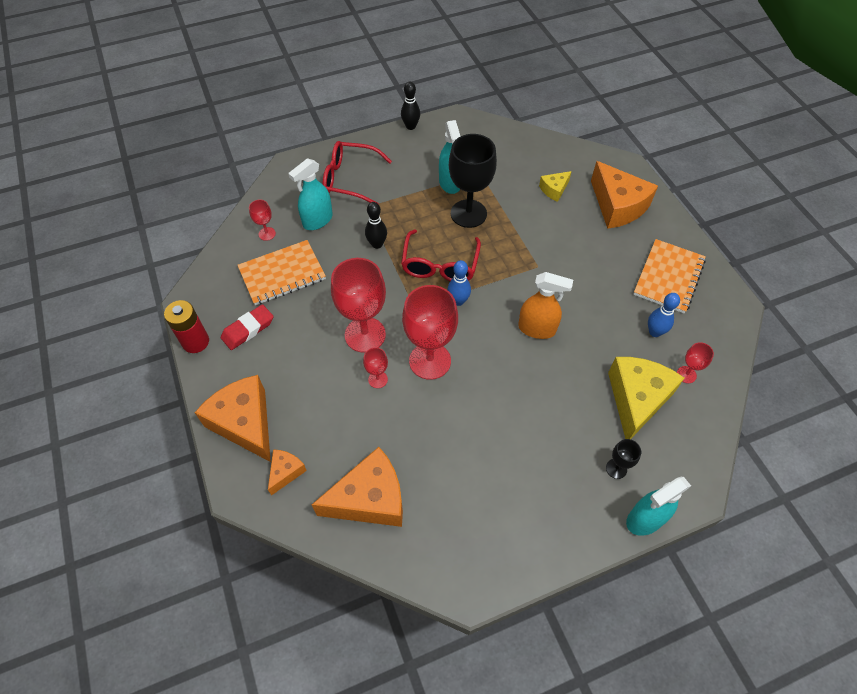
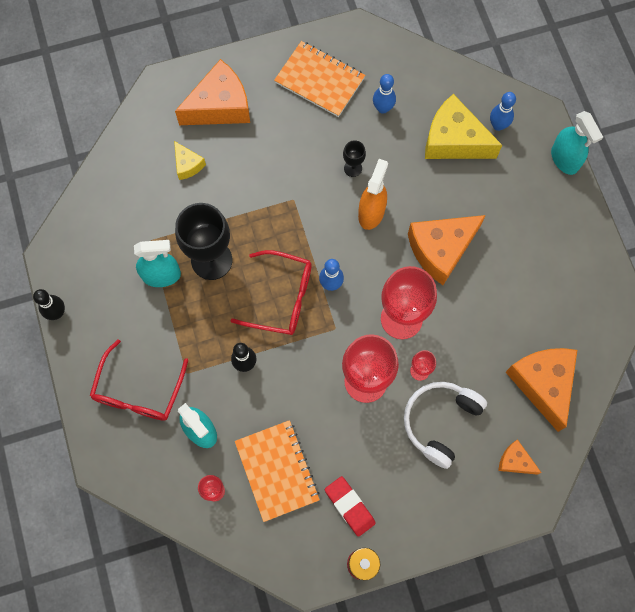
camera: 85 degrees left, 15 degrees up
(245, 423) = (462, 503): orange cheese -> orange cheese (441, 249)
(326, 400) = (440, 422): none -> white headphones
(616, 468) = (519, 172): black goblet -> black goblet (353, 168)
(668, 444) = (498, 125): none -> blue bowling pin
(686, 374) = (430, 93): red goblet -> none

